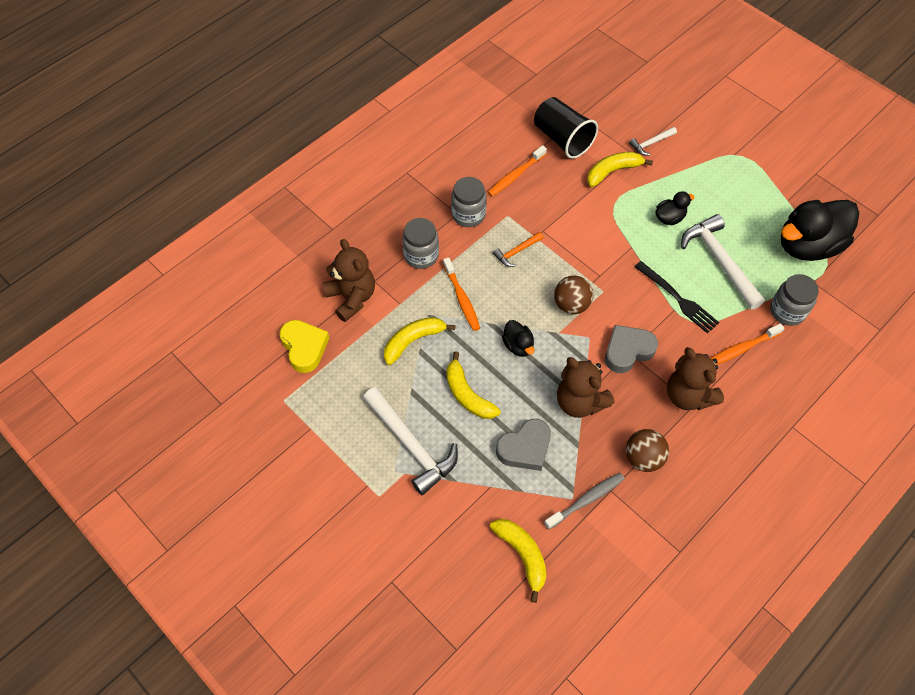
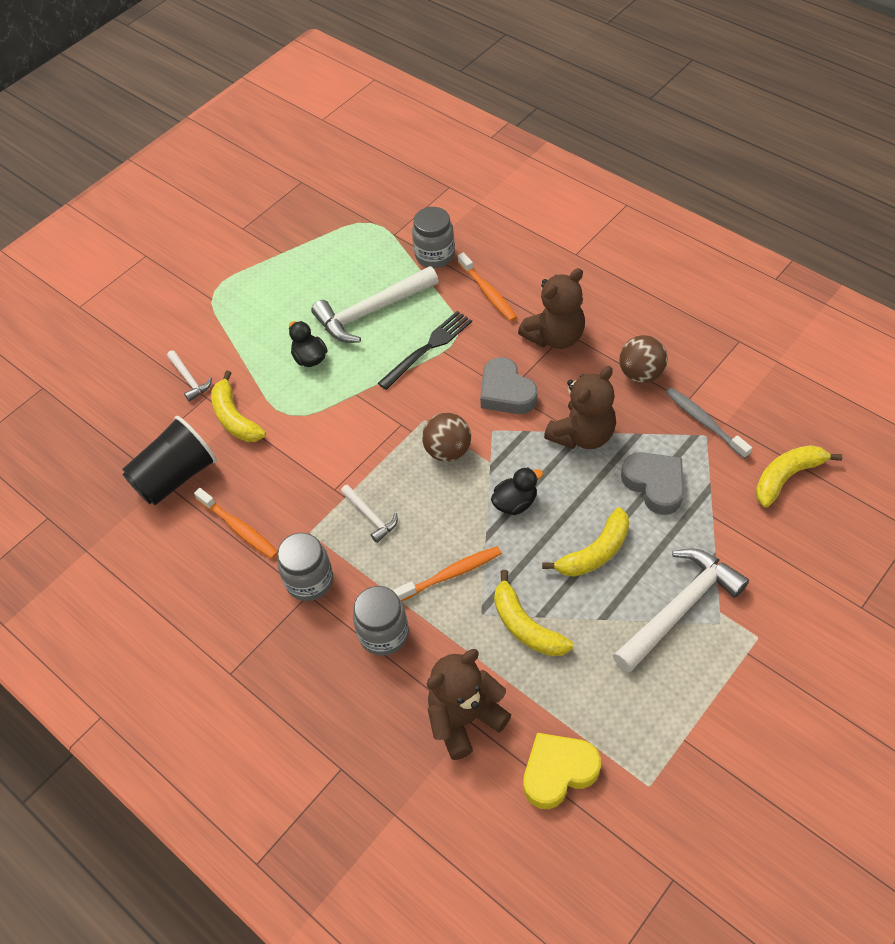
camera: 90 degrees left, 5 degrees down
(516, 252) = (370, 516): orange hammer -> white hammer
(808, 245) = (345, 237): black duck -> none

